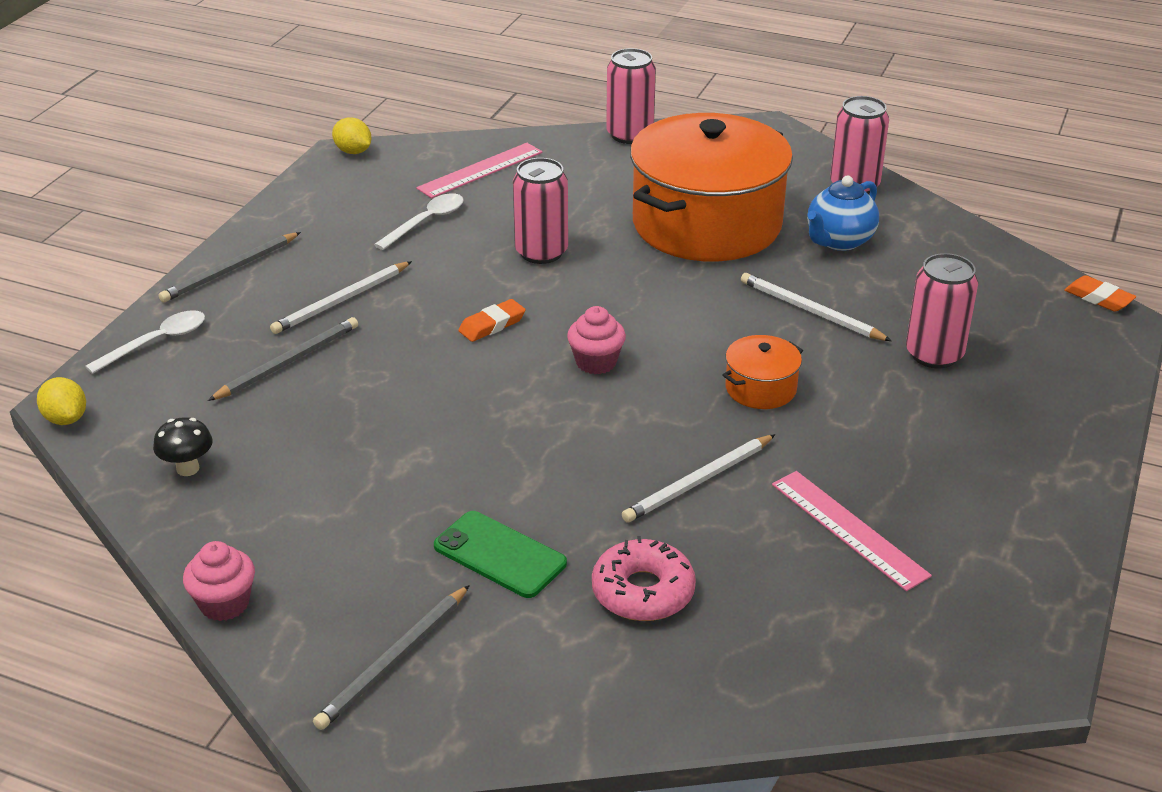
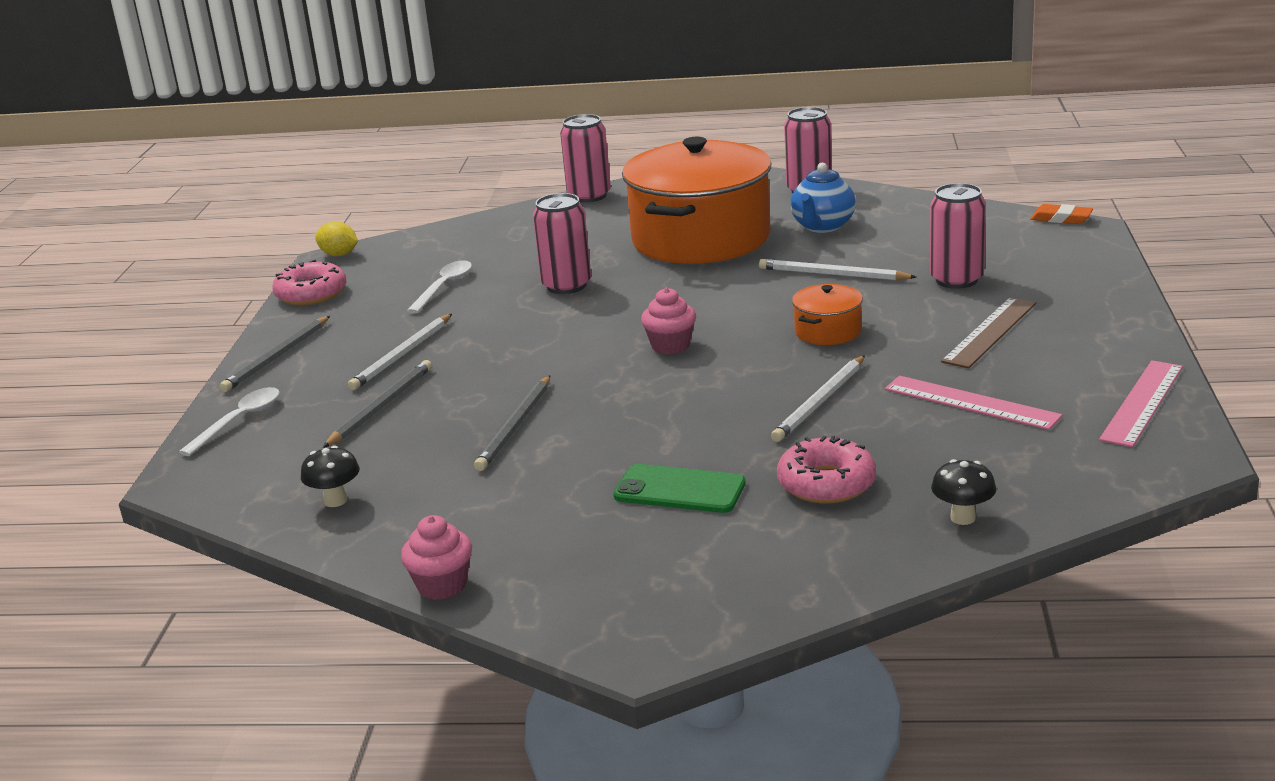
camera: 15 degrees left, 10 degrees down
(66, 419) = (184, 494): yellow lemon -> none
(302, 196) = (311, 294): none -> pink donut
(393, 660) = (635, 584): grey pencil -> grey pencil (515, 426)
(480, 170) = (469, 244): pink ruler -> pink ruler (1142, 402)
(492, 325) = (557, 341): orange eraser -> none
(749, 680) = (963, 518): none -> black mushroom
(925, 438) = (990, 332): none -> brown ruler

